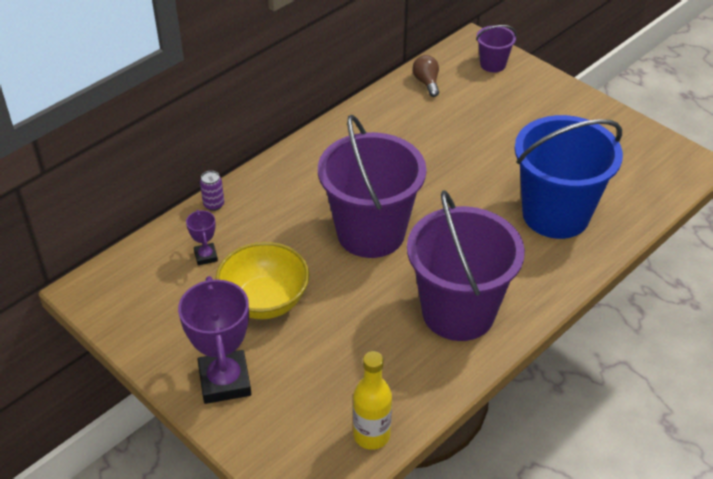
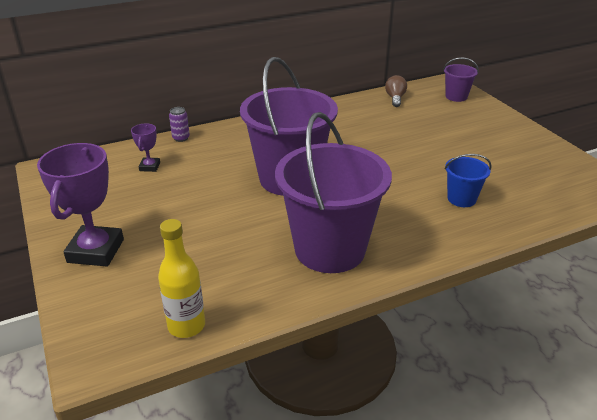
camera: 20 degrees right, 10 degrees down
(265, 301) = (171, 204): yellow bowl -> none
(555, 214) = (461, 199): blue bucket -> blue bucket, size x0.45

